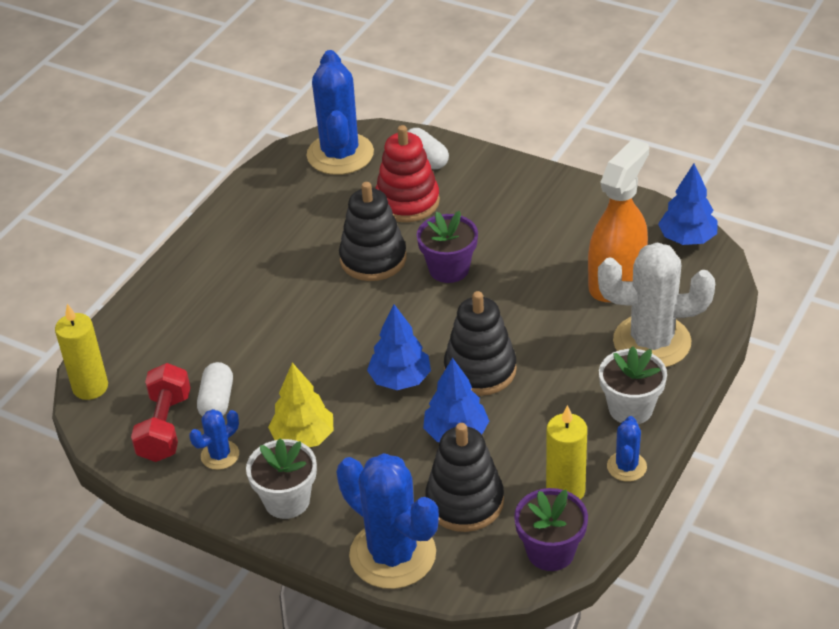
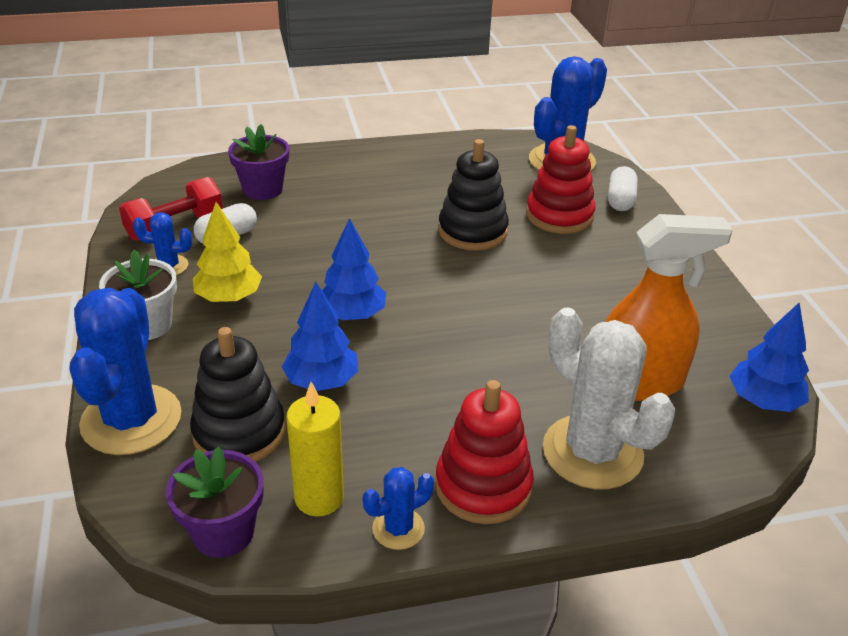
camera: 45 degrees right, 5 degrees down
(90, 387) = (184, 177): yellow candle -> none
(449, 269) = (514, 275): purple flower pot -> purple flower pot (263, 189)
(480, 370) = (417, 355): black stacking toy -> none
(630, 408) = (483, 486): white flower pot -> red stacking toy

